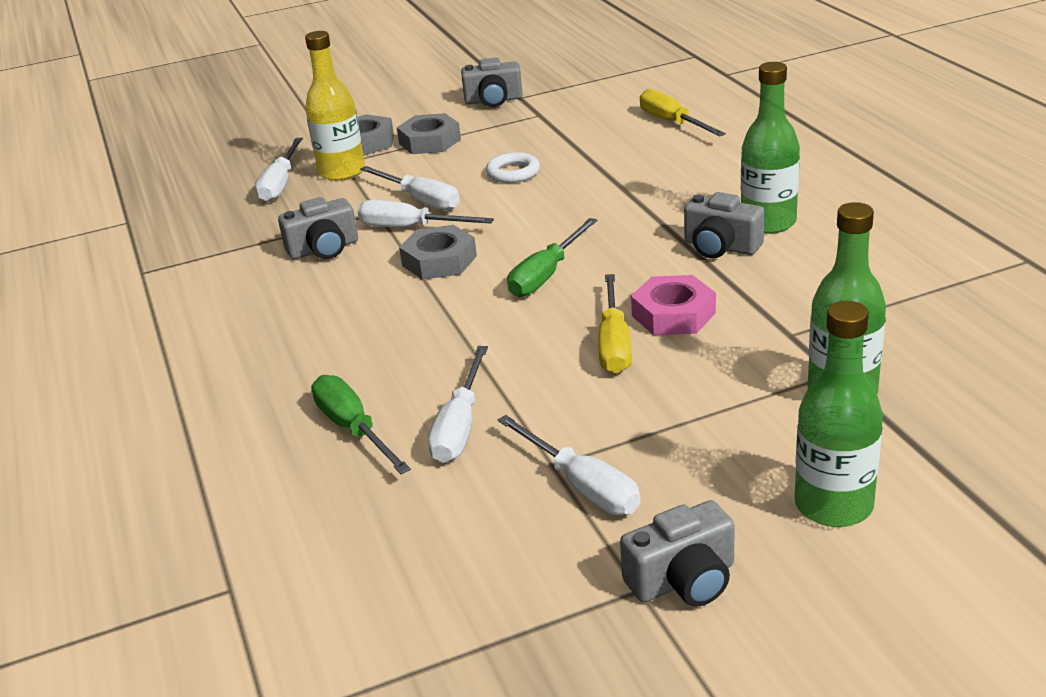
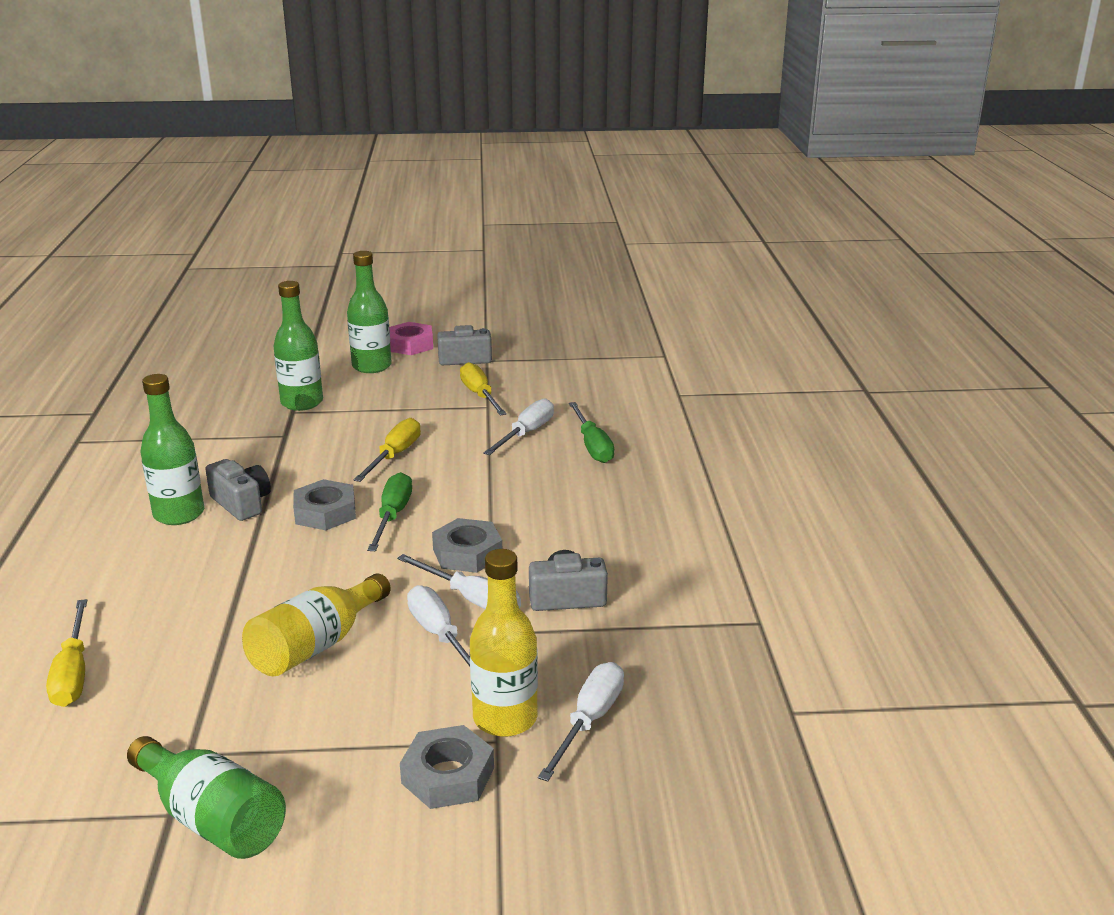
camera: 165 degrees left, 5 degrees down
(430, 141) = (365, 744): grey nut -> grey nut (325, 512)
(493, 100) = (211, 820): grey camera -> green bottle
(513, 173) = (317, 646): white ring -> yellow bottle
(546, 275) = (392, 516): green screwdriver -> green screwdriver turned 45 degrees counterclockwise
(582, 486) = (480, 395): white screwdriver -> yellow screwdriver
(673, 314) = (337, 464): pink nut -> pink nut (410, 345)

